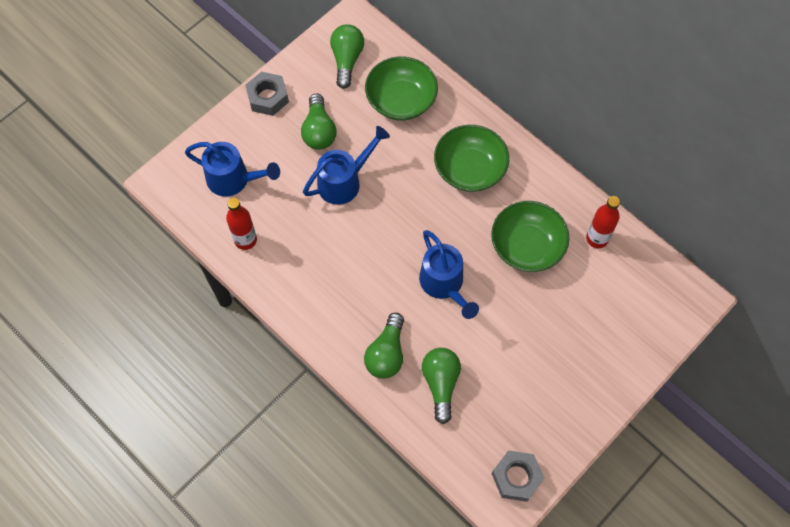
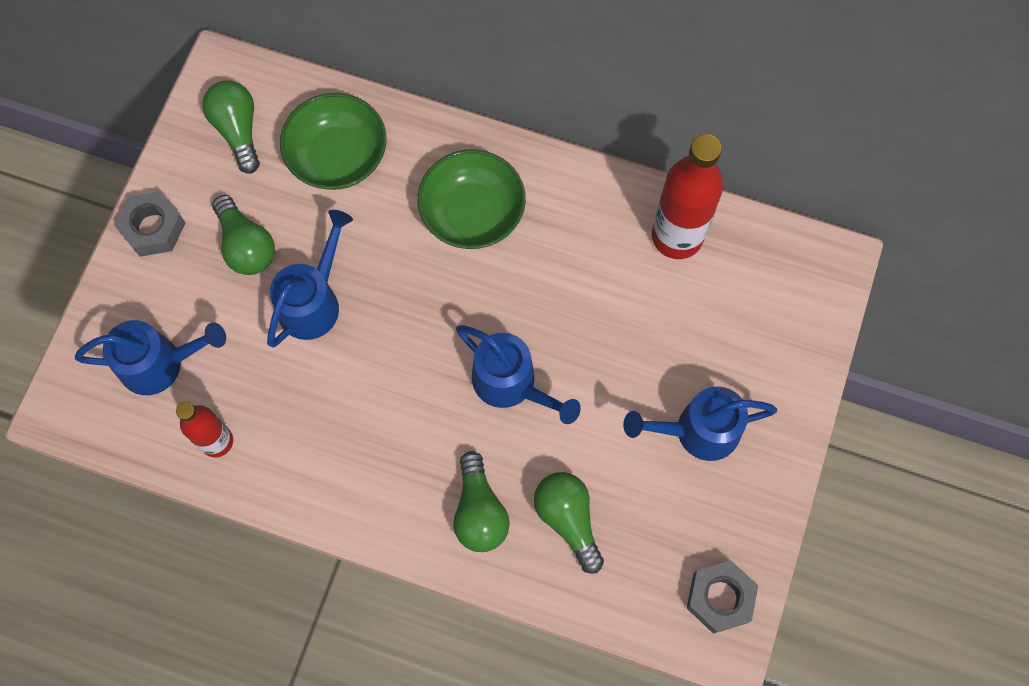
camera: 25 degrees left, 5 degrees up
(527, 246) = (593, 285): green bowl -> none
(551, 366) = (697, 431): none -> blue watering can
(597, 238) = (677, 236): red bottle -> red bottle, size x1.65

